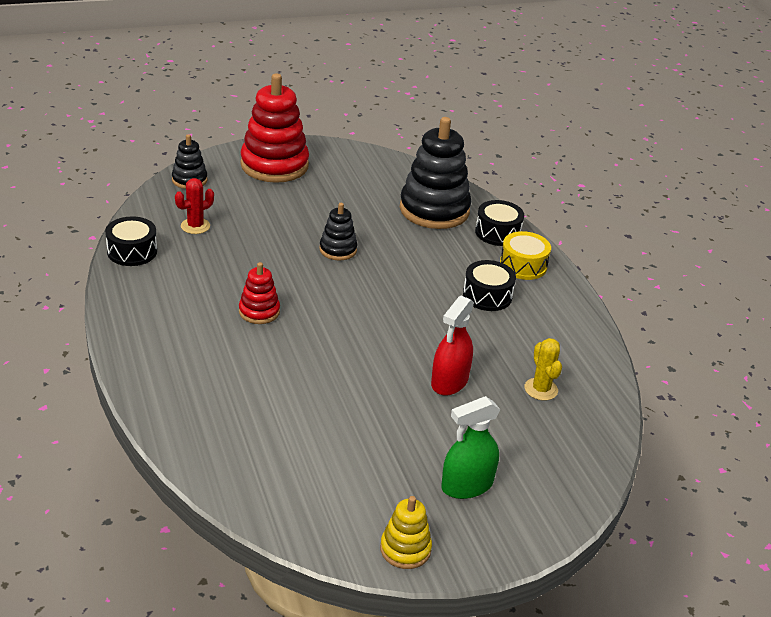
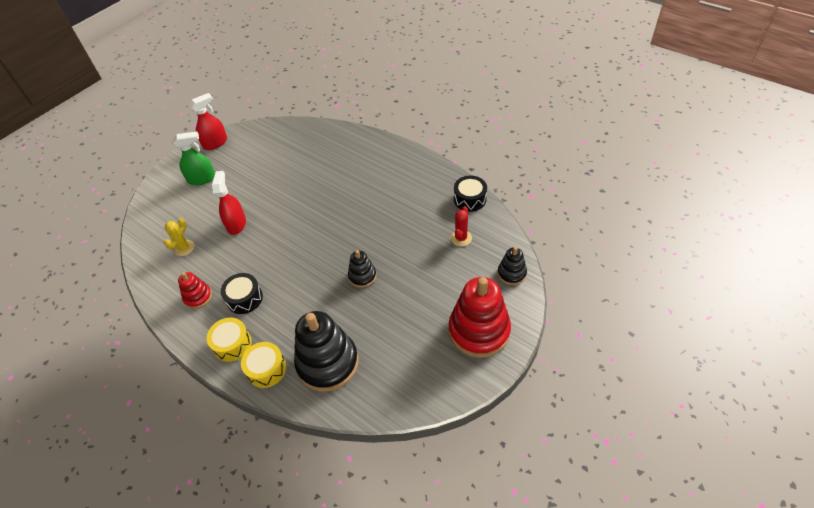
camera: 155 degrees right, 15 degrees up
(259, 312) = (365, 205): red stacking toy -> red stacking toy (198, 297)
(405, 549) = (215, 143): yellow stacking toy -> red spray bottle
(467, 485) = (202, 179): green spray bottle -> green spray bottle turned 45 degrees clockwise
(497, 233) = (266, 369): black drum -> yellow drum
(541, 389) = (184, 248): yellow cactus -> yellow cactus turned 75 degrees clockwise

